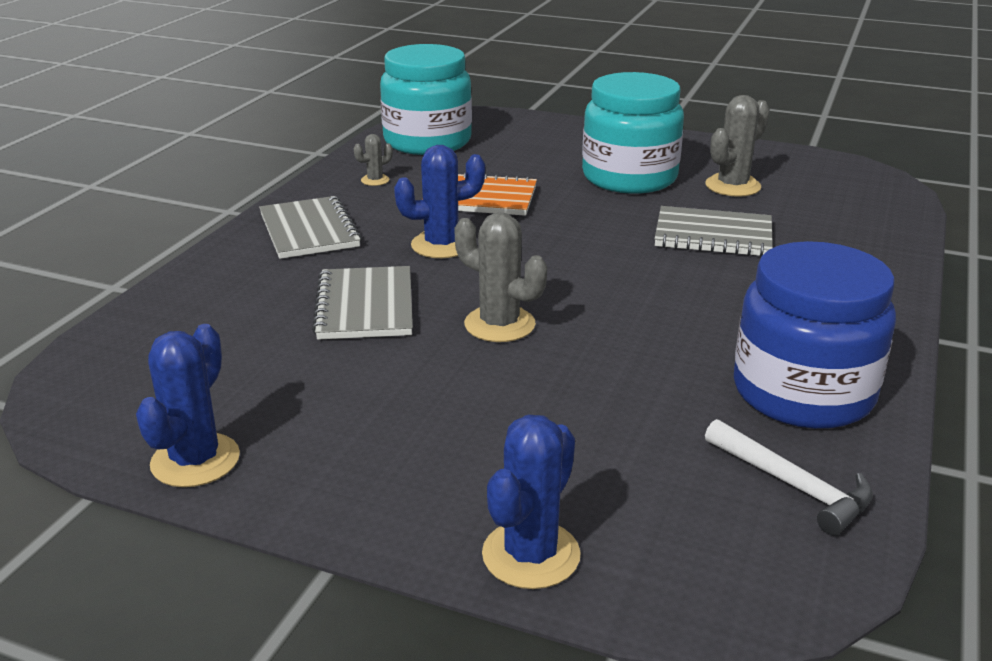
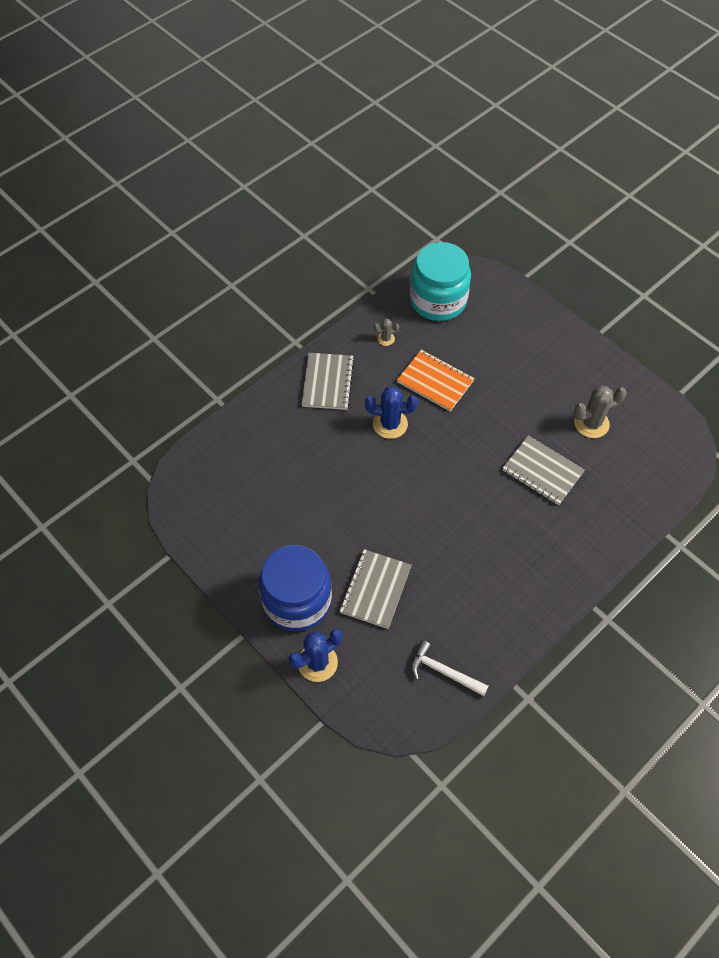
camera: 25 degrees right, 30 degrees up
(195, 460) = (214, 552): blue cactus -> none
(365, 306) = (327, 466): grey notebook -> grey notebook (375, 590)
(499, 324) = (383, 508): grey cactus -> none
(629, 177) = (535, 390): turquoise jar -> none
(792, 485) = (444, 672): white hammer -> white hammer turned 135 degrees clockwise
(803, 393) = (492, 618): blue jar -> blue jar (297, 600)

